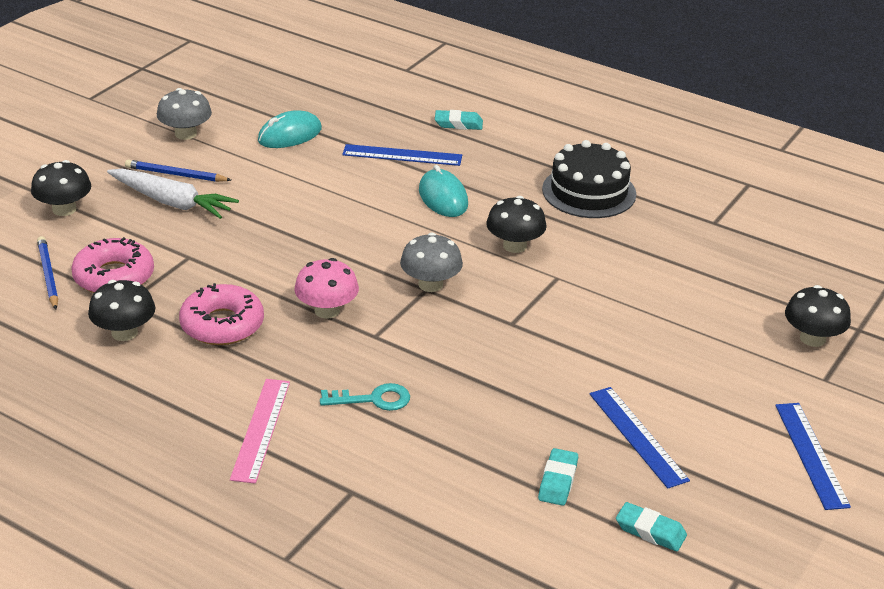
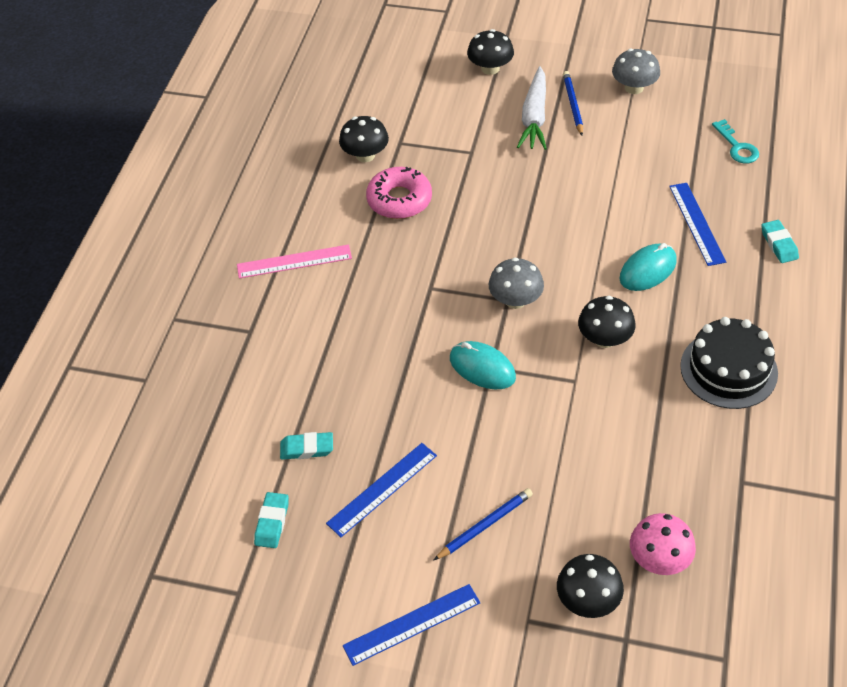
camera: 75 degrees right, 15 degrees up
(48, 275) = (409, 94): blue pencil -> blue pencil (485, 525)
(114, 276) = (425, 125): pink donut -> none
(289, 135) = (677, 145): turquoise mouse -> turquoise mouse (482, 368)
(327, 310) = (447, 250): pink mushroom -> pink mushroom (659, 559)
(373, 399) = (354, 311): turquoise key -> turquoise key (737, 147)

